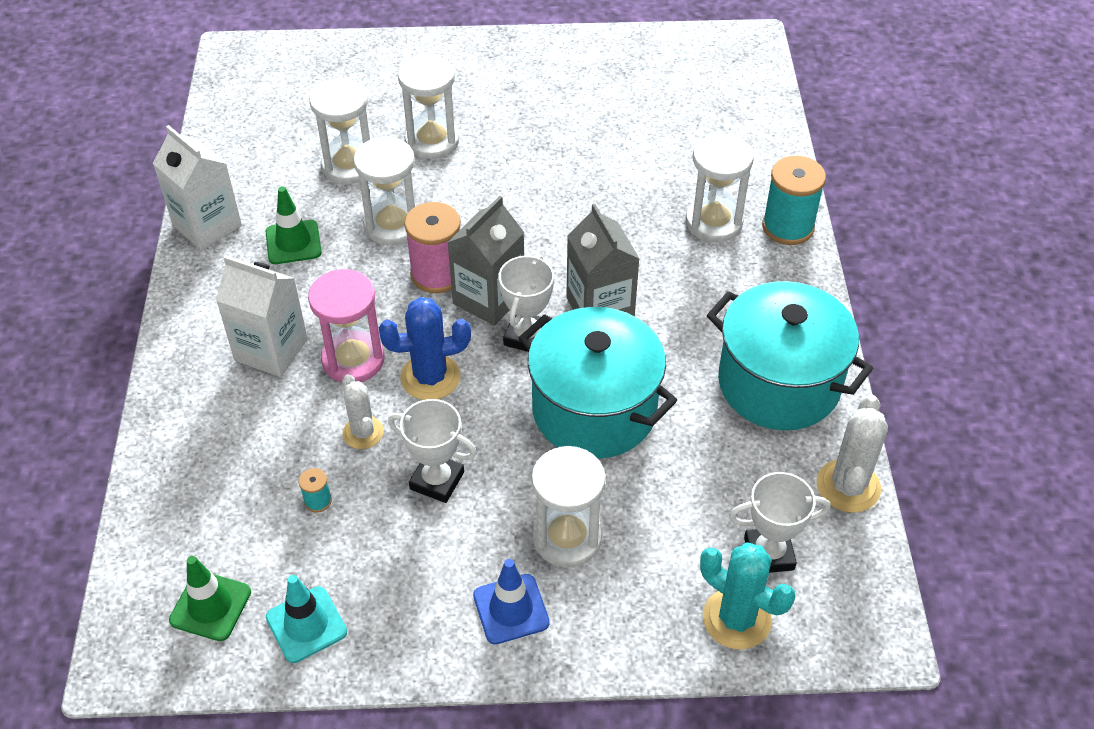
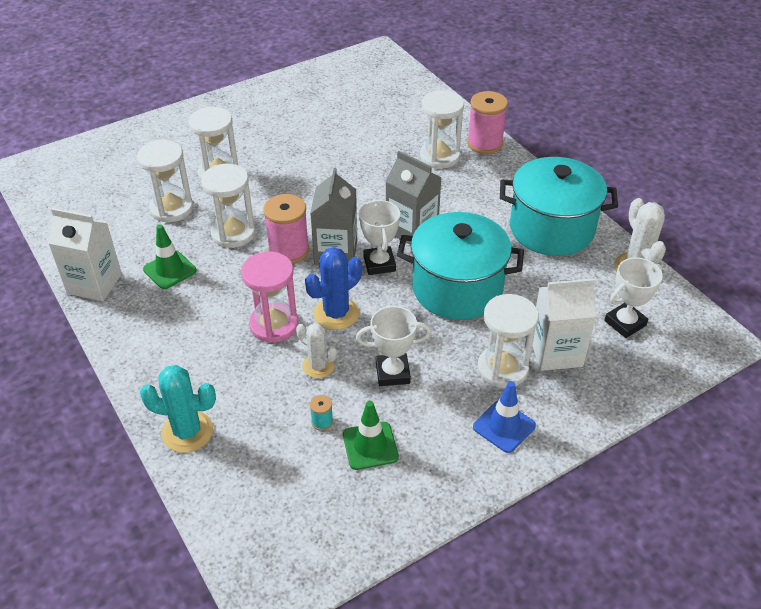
camera: 30 degrees left, 5 degrees down
(210, 606) = (301, 525): green traffic cone -> green traffic cone (370, 446)
(271, 350) = (209, 343): white carton -> white carton (556, 352)
(306, 625) = (379, 502): turquoise traffic cone -> none
(736, 619) = (638, 367): turquoise cactus -> turquoise cactus (187, 432)
(788, 227) = (485, 143): turquoise spool -> pink spool

